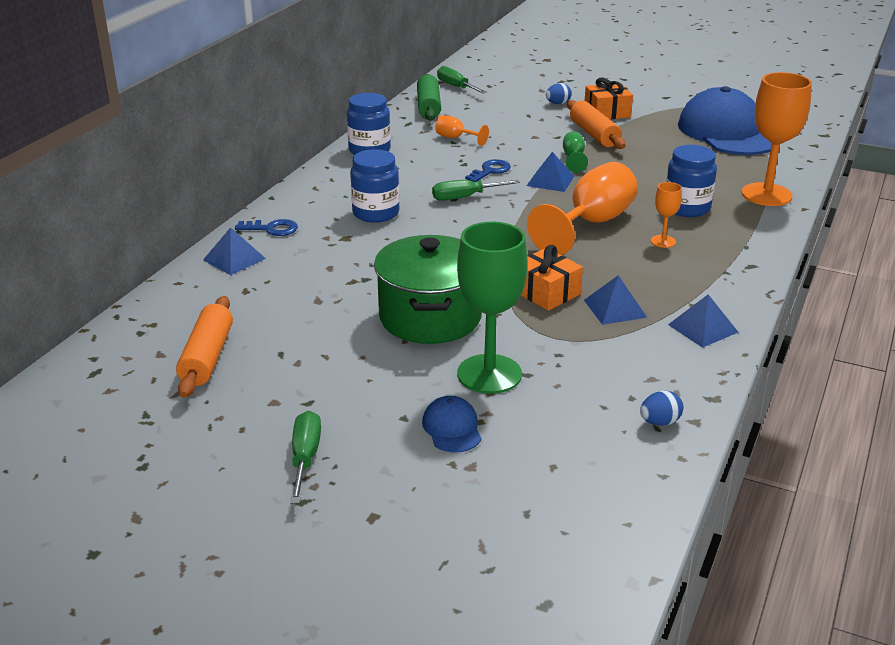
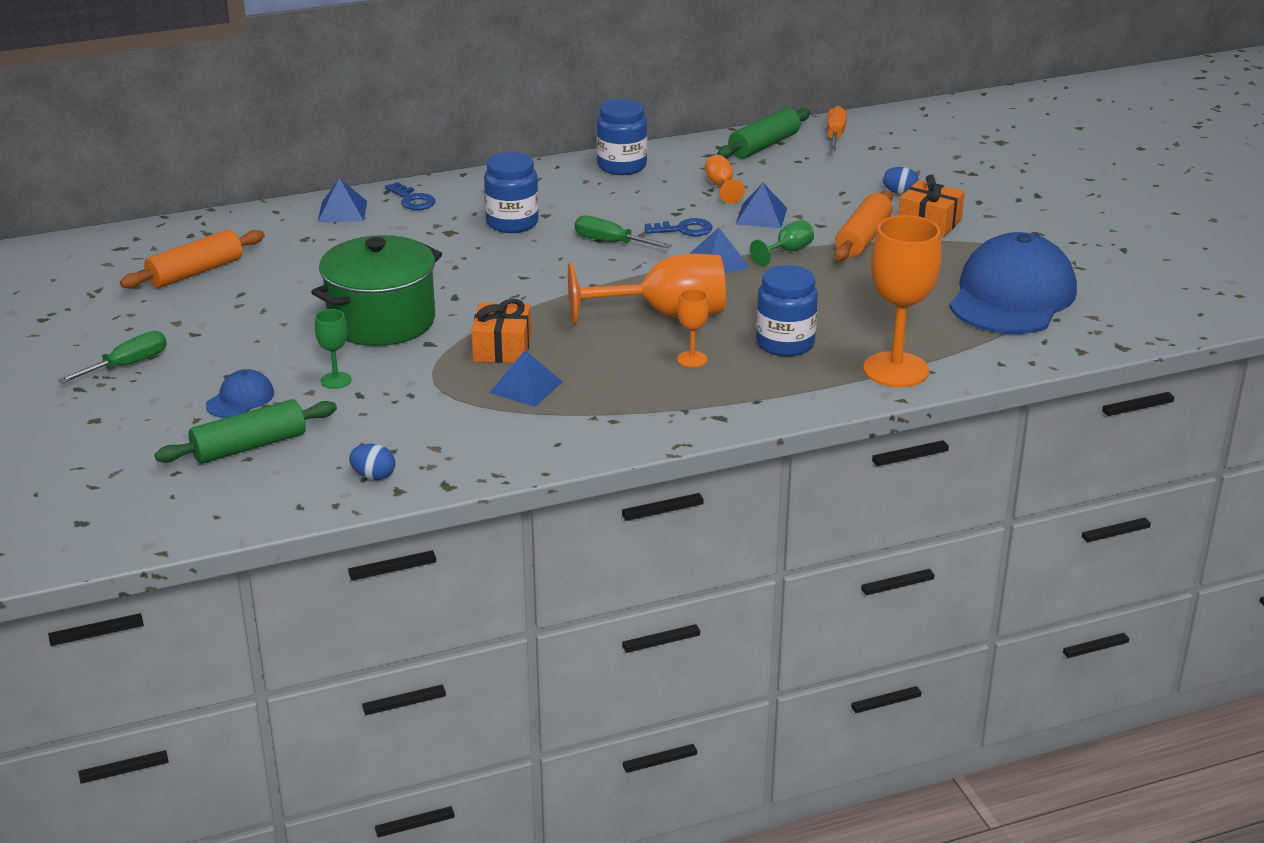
camera: 45 degrees right, 0 degrees up
(456, 87) = (835, 136): green screwdriver -> orange screwdriver
(489, 374) = (336, 380): green goblet -> green goblet, size x0.47
(535, 457) = (249, 446): none -> green rolling pin
(702, 328) = (558, 438): blue pyramid -> blue pyramid (761, 216)

